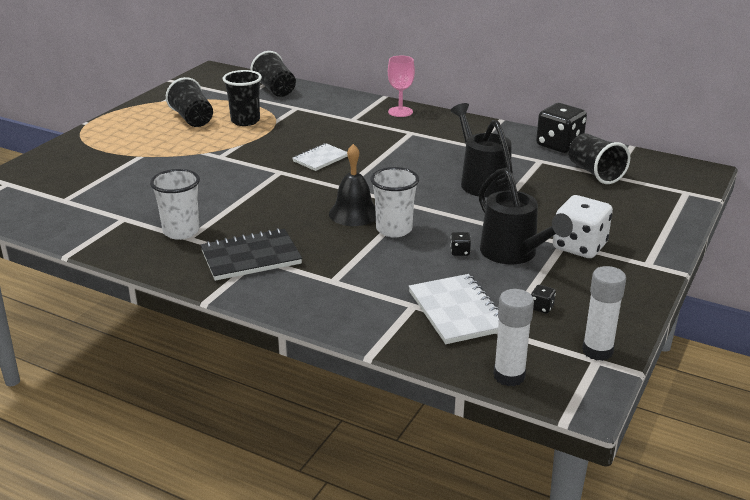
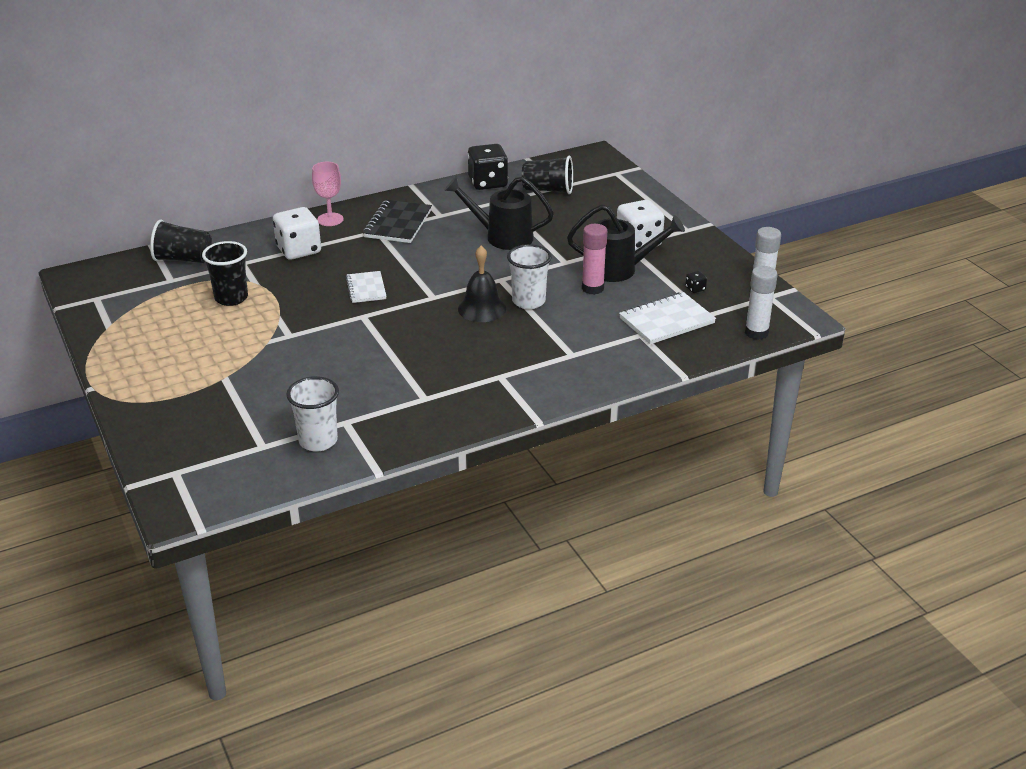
camera: 55 degrees left, 5 degrees up
(181, 231) = (409, 399): white cup -> white cup (318, 441)
(192, 119) = (182, 324): black cup -> none
(251, 257) = (494, 378): black notebook -> black notebook (398, 224)
(340, 118) = (299, 250): none -> white dice
(457, 311) = (666, 321): white notebook -> white notebook turned 45 degrees counterclockwise
(460, 252) = (592, 288): black dice -> pink glue stick

